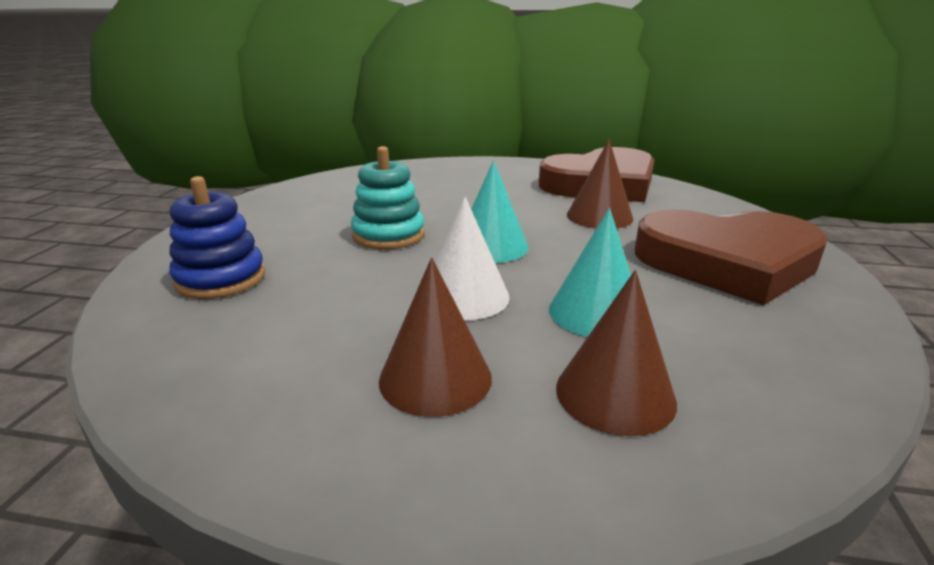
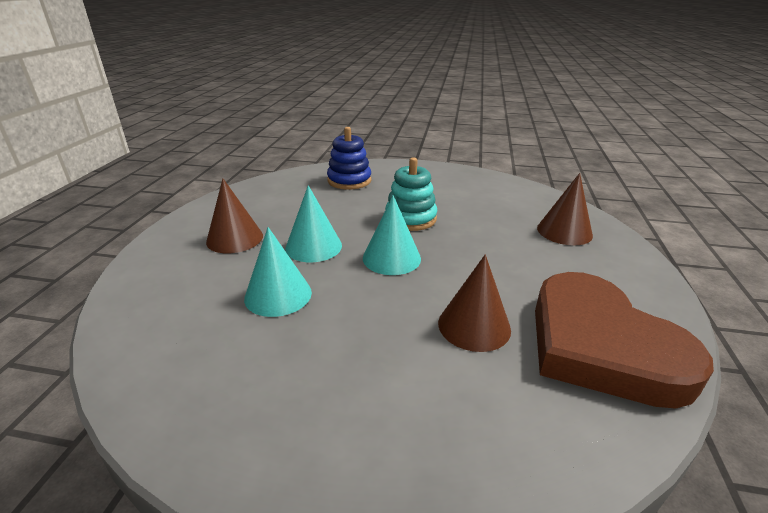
camera: 90 degrees right, 5 degrees up
(465, 296) = (313, 246): white cone -> turquoise cone
(615, 394) = (192, 289): brown cone -> brown cone (564, 231)
(727, 262) = (351, 399): brown heart -> none

